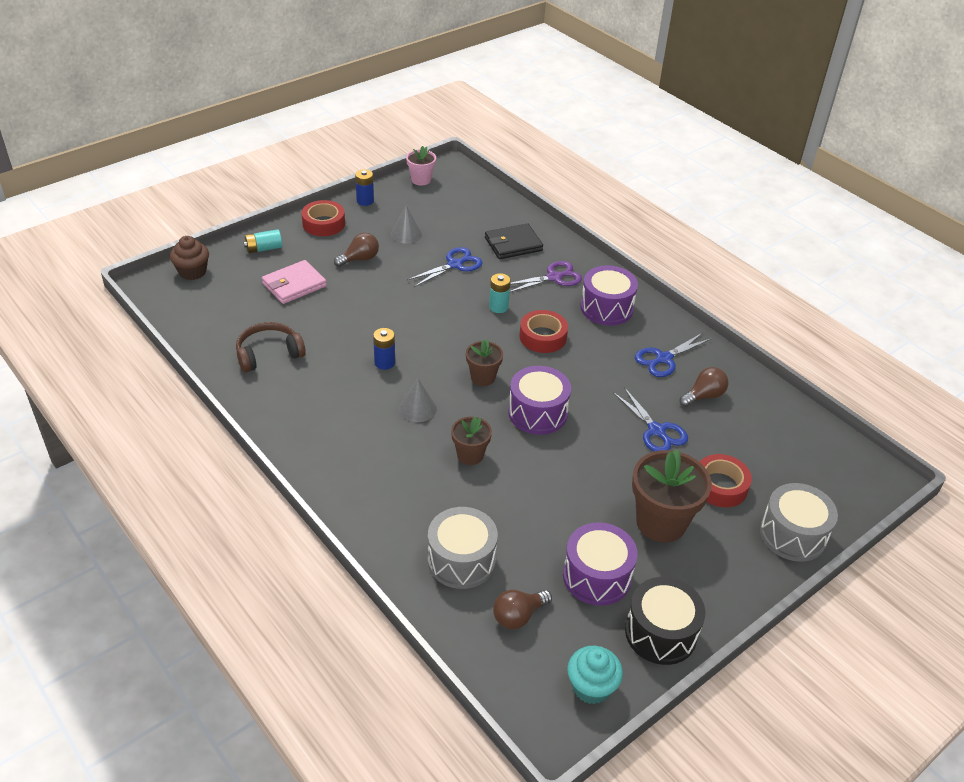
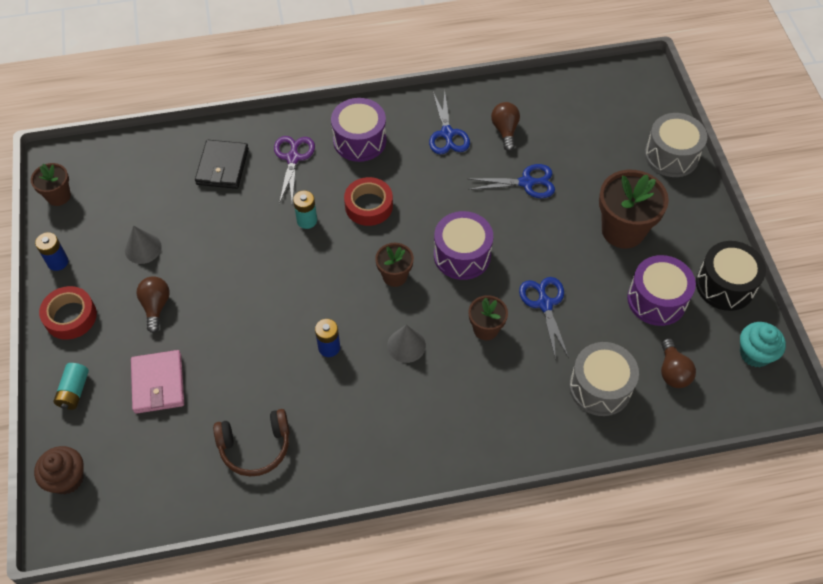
camera: 60 degrees left, 15 degrees up
(269, 354) = (255, 447): brown headphones -> brown headphones turned 105 degrees counterclockwise
(421, 180) = (58, 196): pink flower pot -> brown flower pot
(455, 264) = (221, 227): blue scissors -> blue scissors (544, 304)
(720, 486) = (605, 173): red tape -> none

